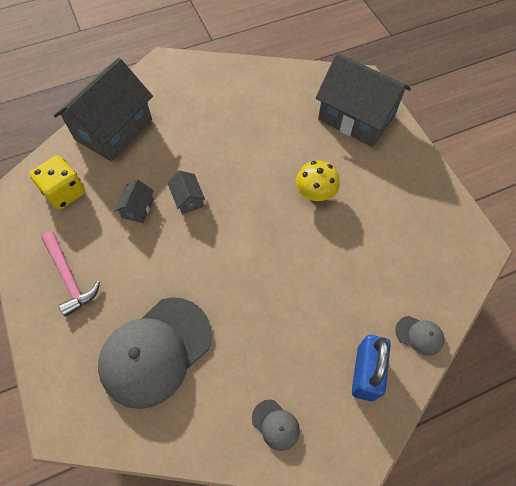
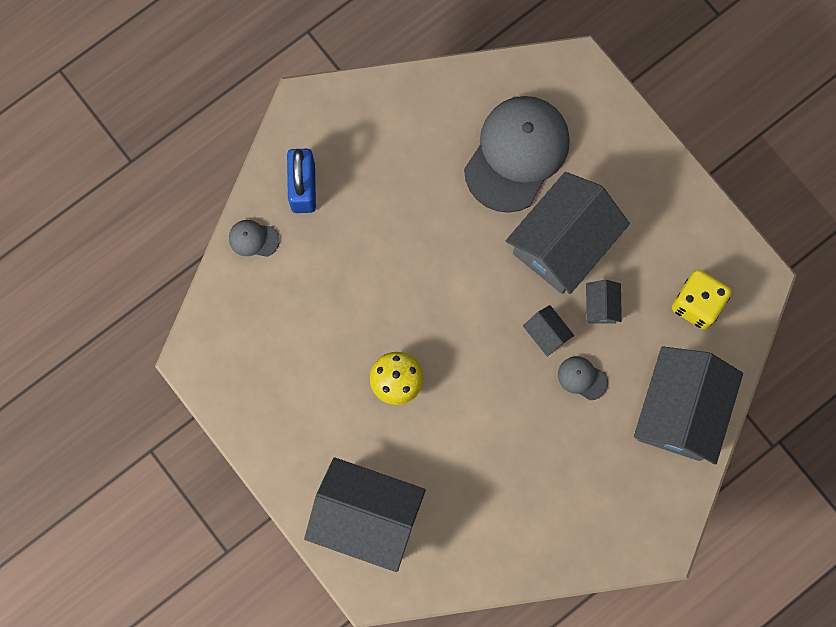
camera: 165 degrees right, 15 degrees up
(69, 277) = (640, 205): pink hammer -> none
(147, 262) = (563, 243): none -> grey house
(275, 425) = (380, 119): grey cap -> grey cap (582, 378)

